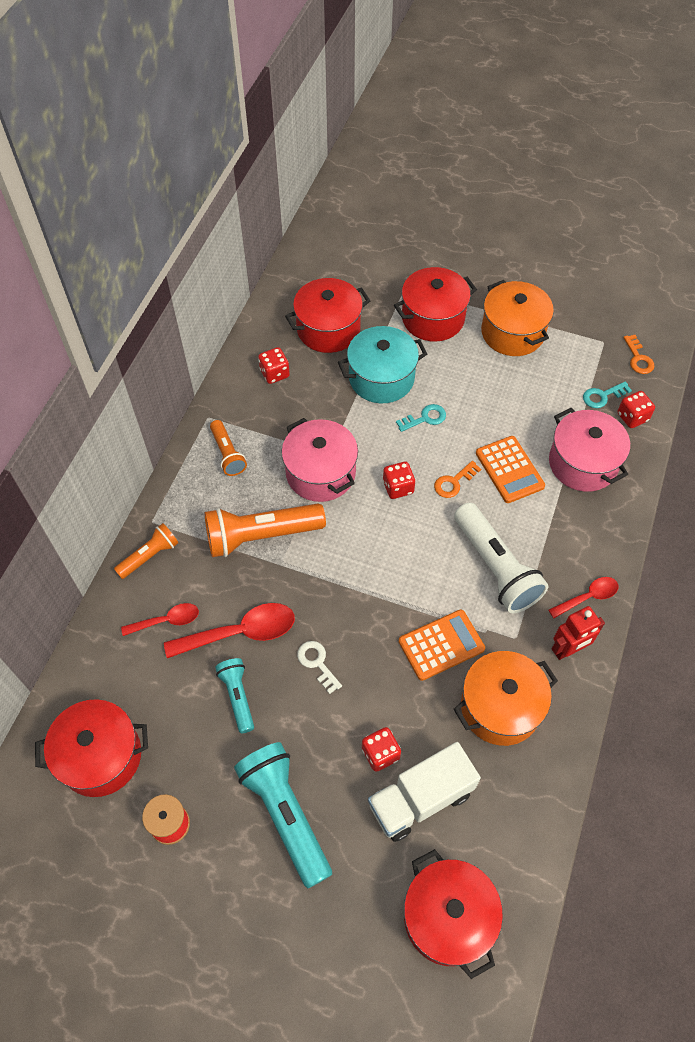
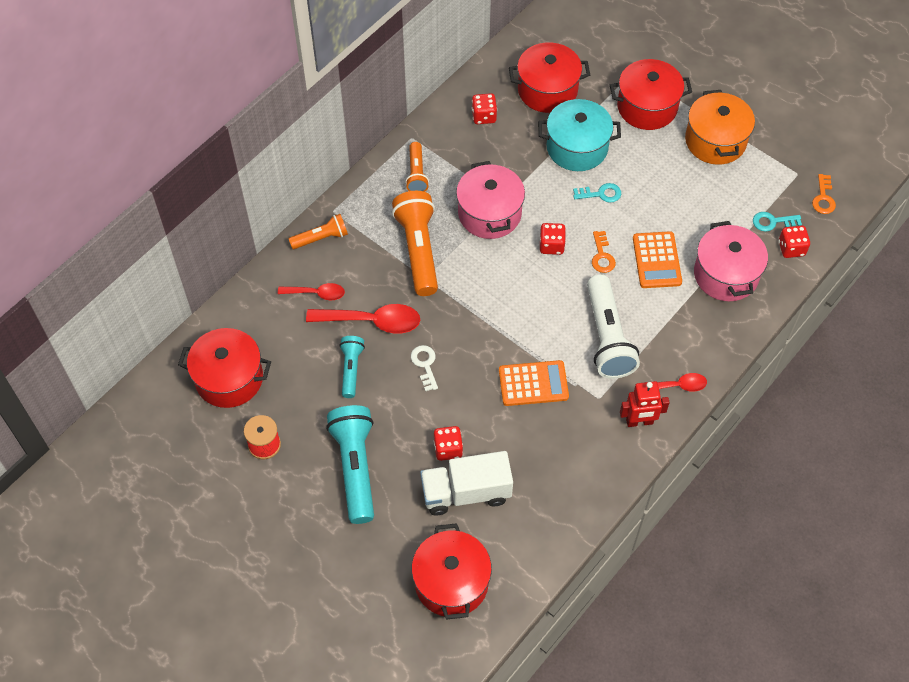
camera: 20 degrees right, 0 degrees up
(261, 536) = (418, 250): orange flashlight -> orange flashlight turned 75 degrees clockwise
(453, 482) = (602, 256): orange key -> orange key turned 75 degrees counterclockwise
(500, 707) = (561, 447): orange pot -> none

